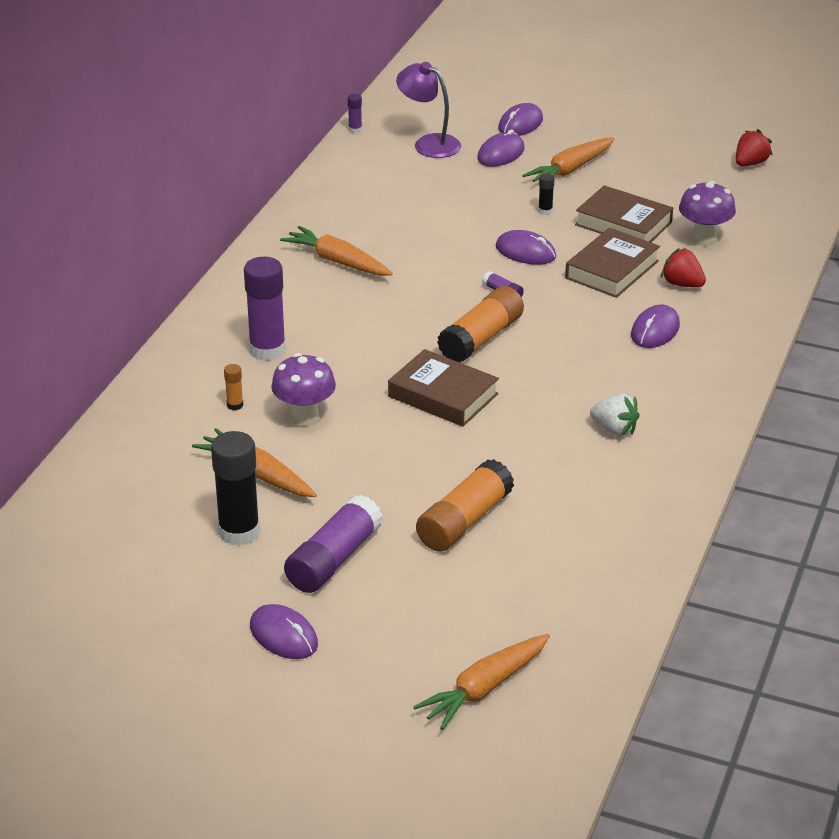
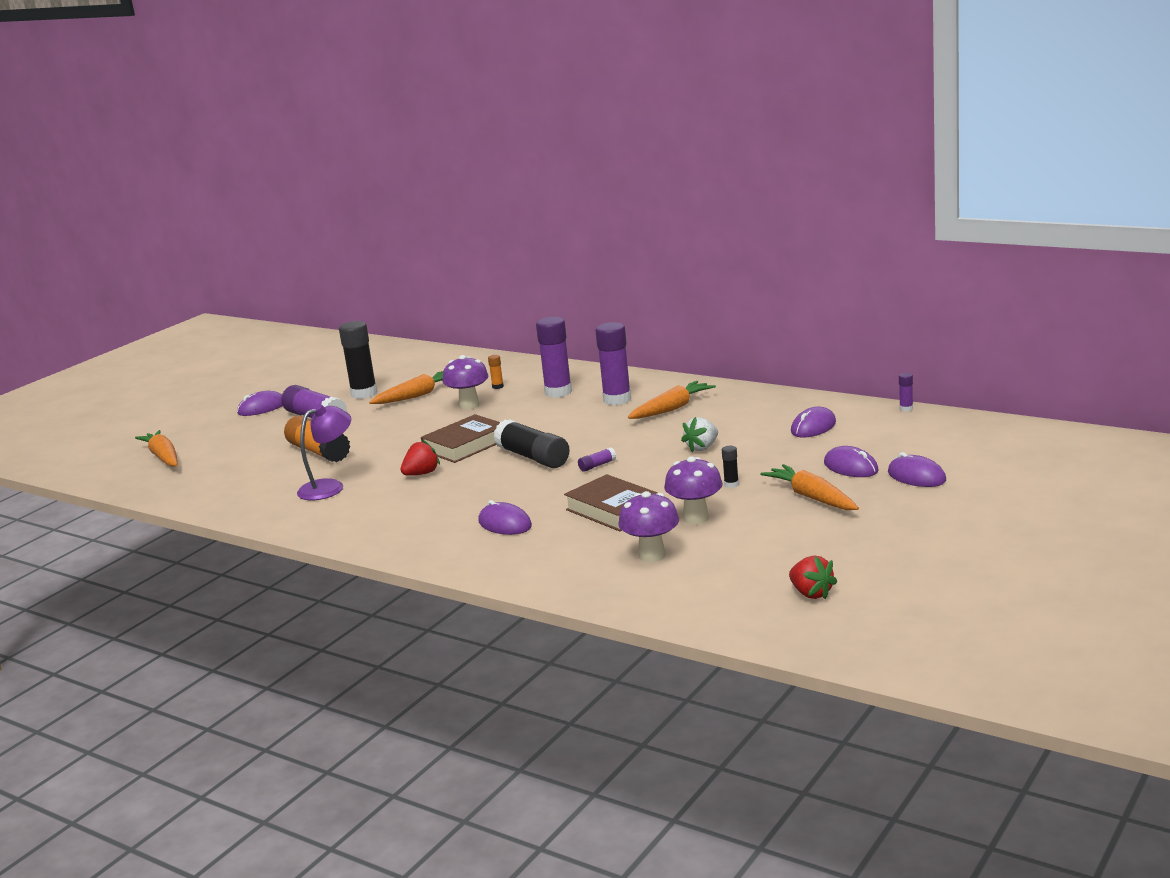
camera: 105 degrees right, 15 degrees down
(302, 302) = (617, 400): none -> purple glue stick
(429, 143) = (876, 437): purple lamp -> purple lamp (329, 487)
(481, 338) = (533, 457): orange glue stick -> black glue stick
(525, 252) = (660, 475): purple mouse -> purple mouse (813, 427)
(614, 429) = (379, 502): white strawberry -> white strawberry (702, 448)
(623, 224) = (696, 518): brown book -> purple mushroom
(682, 284) = (574, 540): red strawberry -> red strawberry (422, 474)

